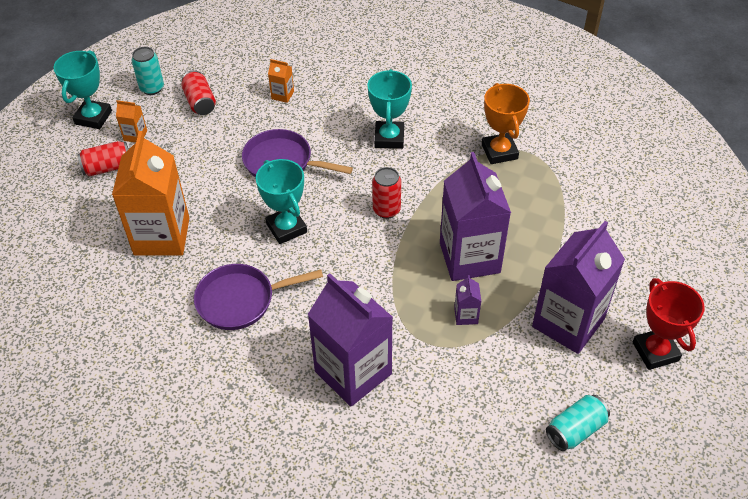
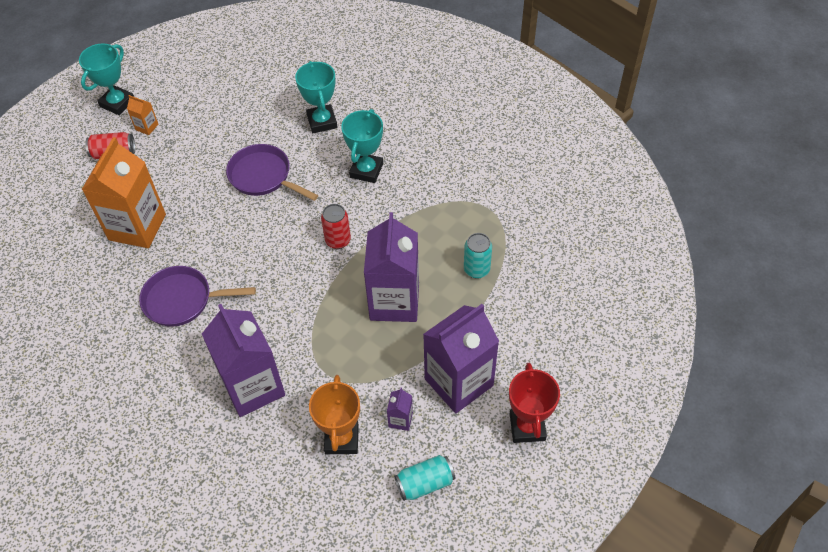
camera: 15 degrees right, 5 degrees up
(152, 88) = (176, 83): turquoise can -> turquoise can (476, 269)
(200, 102) = (212, 104): red can -> none
(282, 95) = (287, 110): orange carton -> none
(286, 228) = (244, 240): turquoise trophy -> turquoise trophy (322, 121)
(466, 315) = (370, 355): purple carton -> purple carton (400, 419)
(499, 152) = (462, 203): orange trophy -> orange trophy (341, 439)

